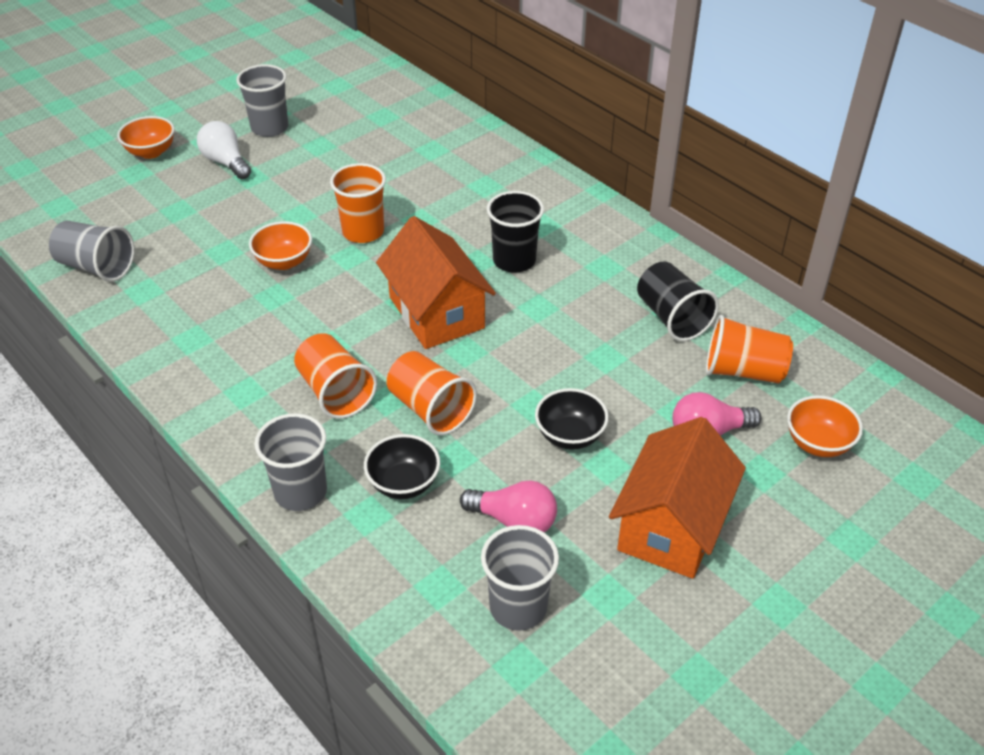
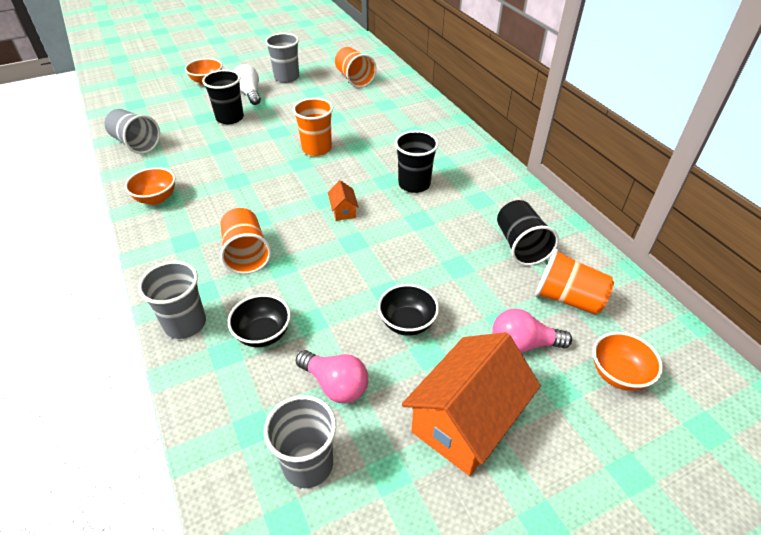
camera: 15 degrees right, 0 degrees up
(216, 205) = (230, 118): none -> black cup
(284, 262) = (255, 159): orange bowl -> orange bowl (156, 198)
(430, 409) = (308, 280): orange cup -> orange cup (354, 79)
(436, 312) = (343, 210): orange house -> orange house, size x0.41

